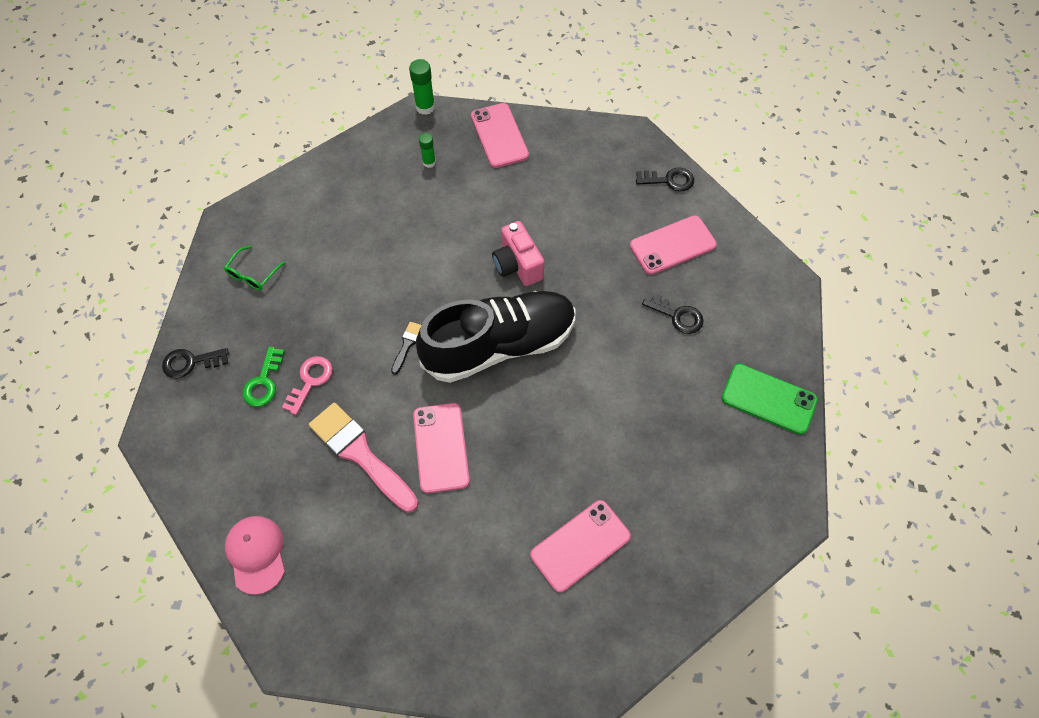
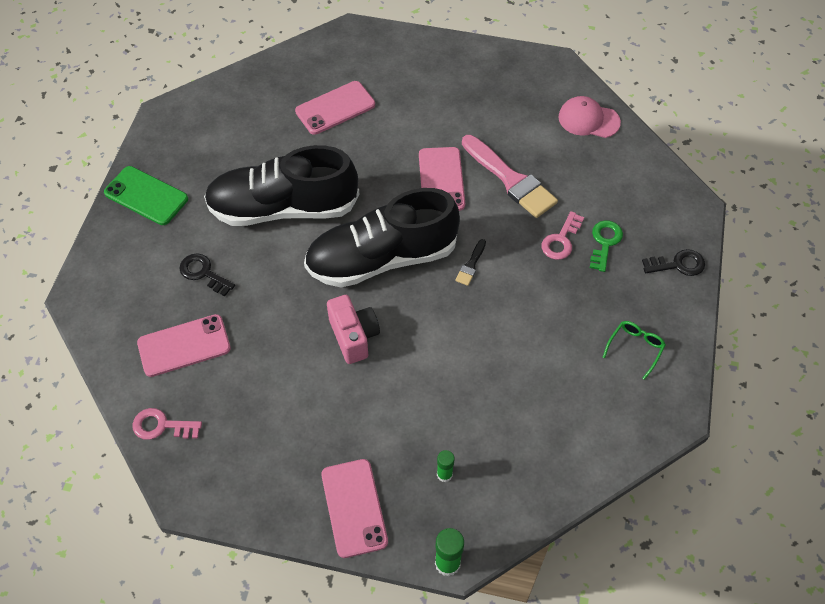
camera: 175 degrees left, 5 degrees down
(256, 554) = (588, 120): pink cap -> pink cap turned 120 degrees clockwise
(614, 396) = (283, 208): none -> black shoe
(669, 180) = (161, 426): black key -> pink key

